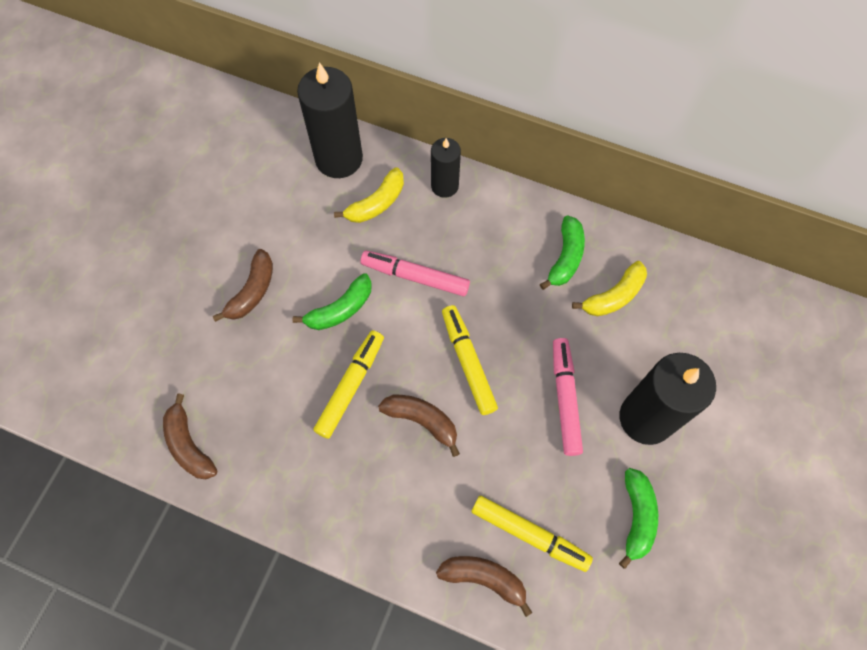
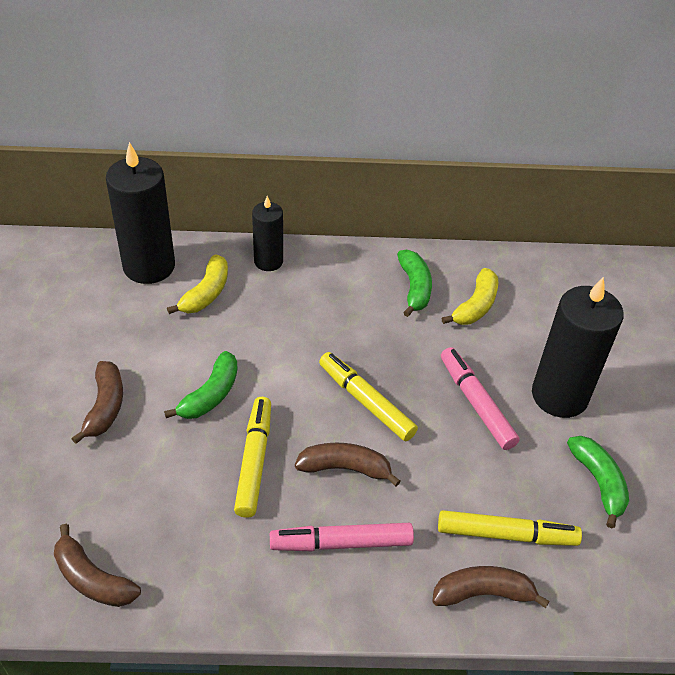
camera: 25 degrees left, 20 degrees down
(415, 277) = (276, 344): pink marker -> pink marker (341, 543)

